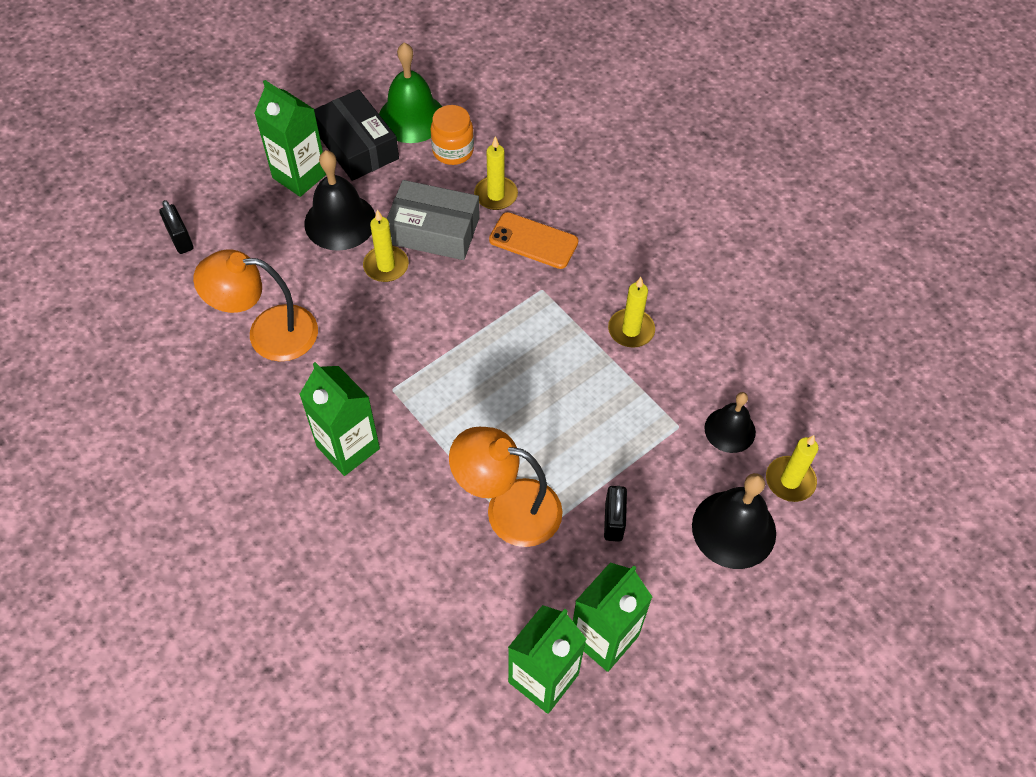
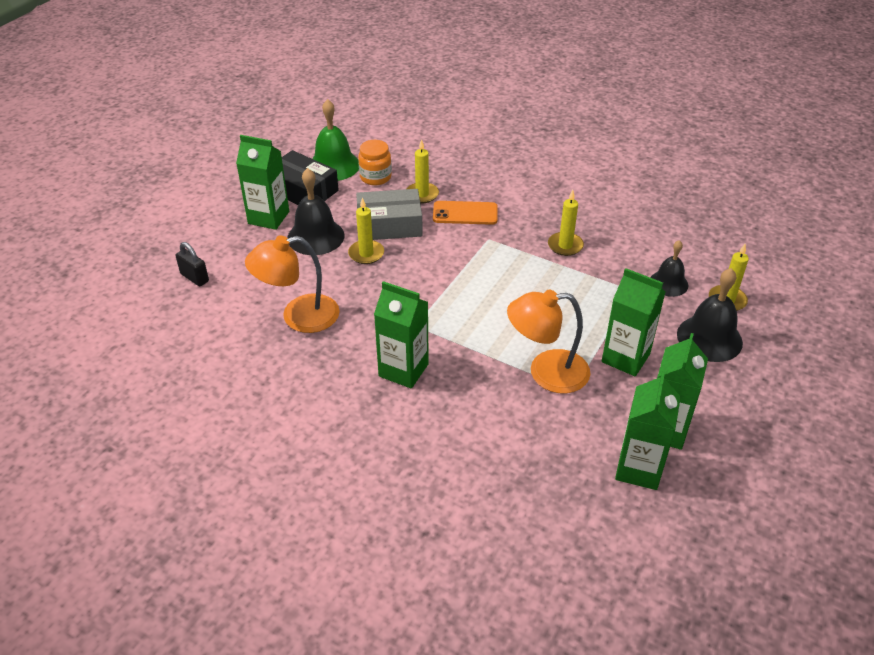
camera: 20 degrees left, 15 degrees down
(613, 521) = (625, 358): black padlock -> green carton

